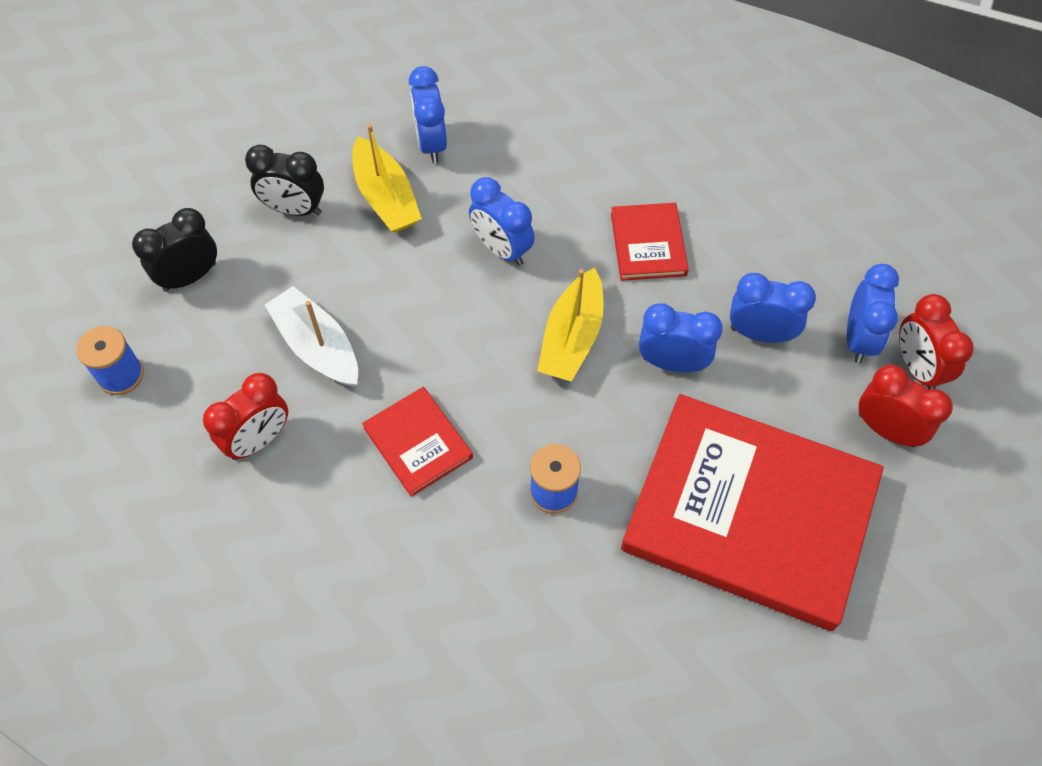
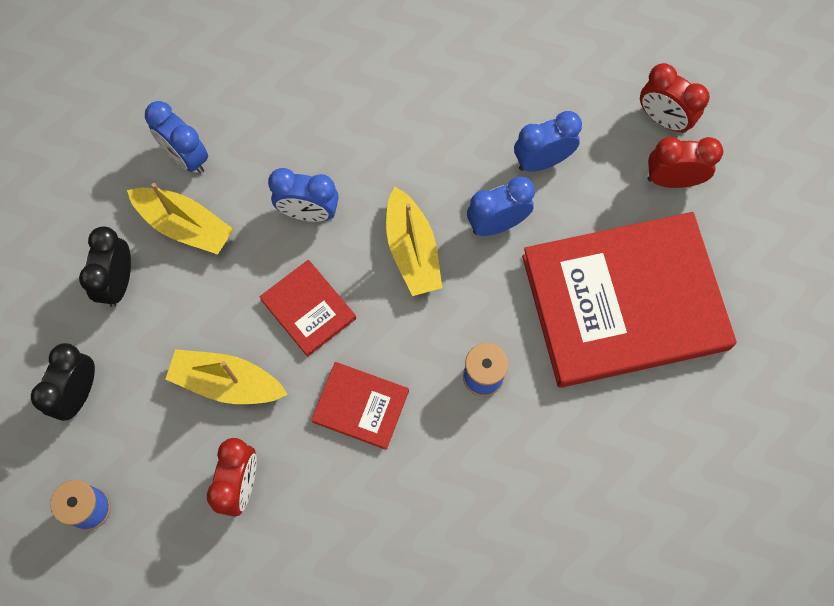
camera: 35 degrees left, 10 degrees up
(294, 209) = (118, 282): black clock -> black clock turned 120 degrees clockwise
(317, 346) = (227, 382): white boat -> yellow boat
(648, 244) = (414, 139): red book -> red book (308, 309)
(858, 339) = (611, 122): blue clock -> none

